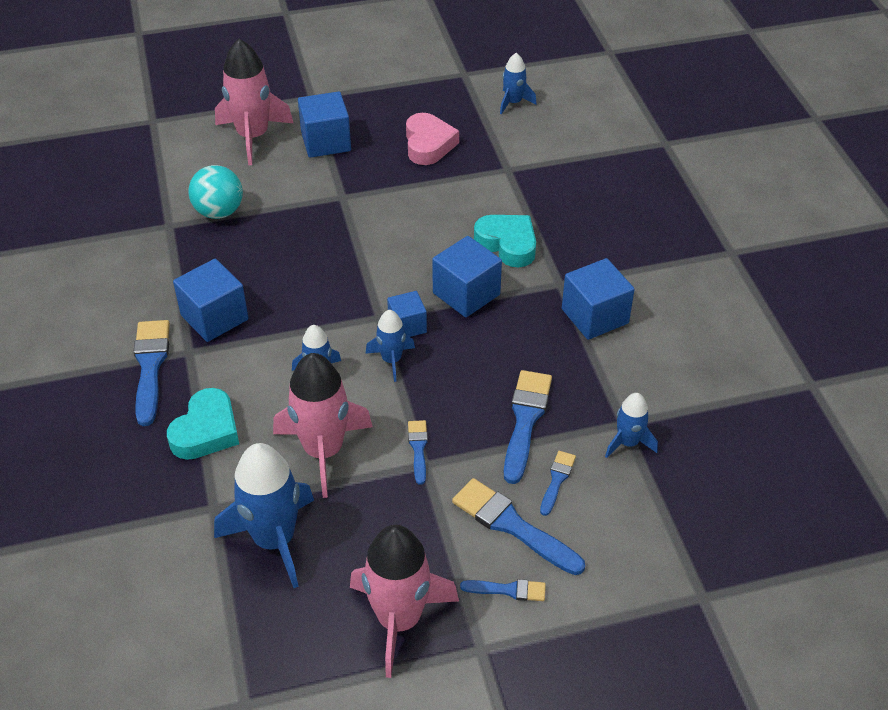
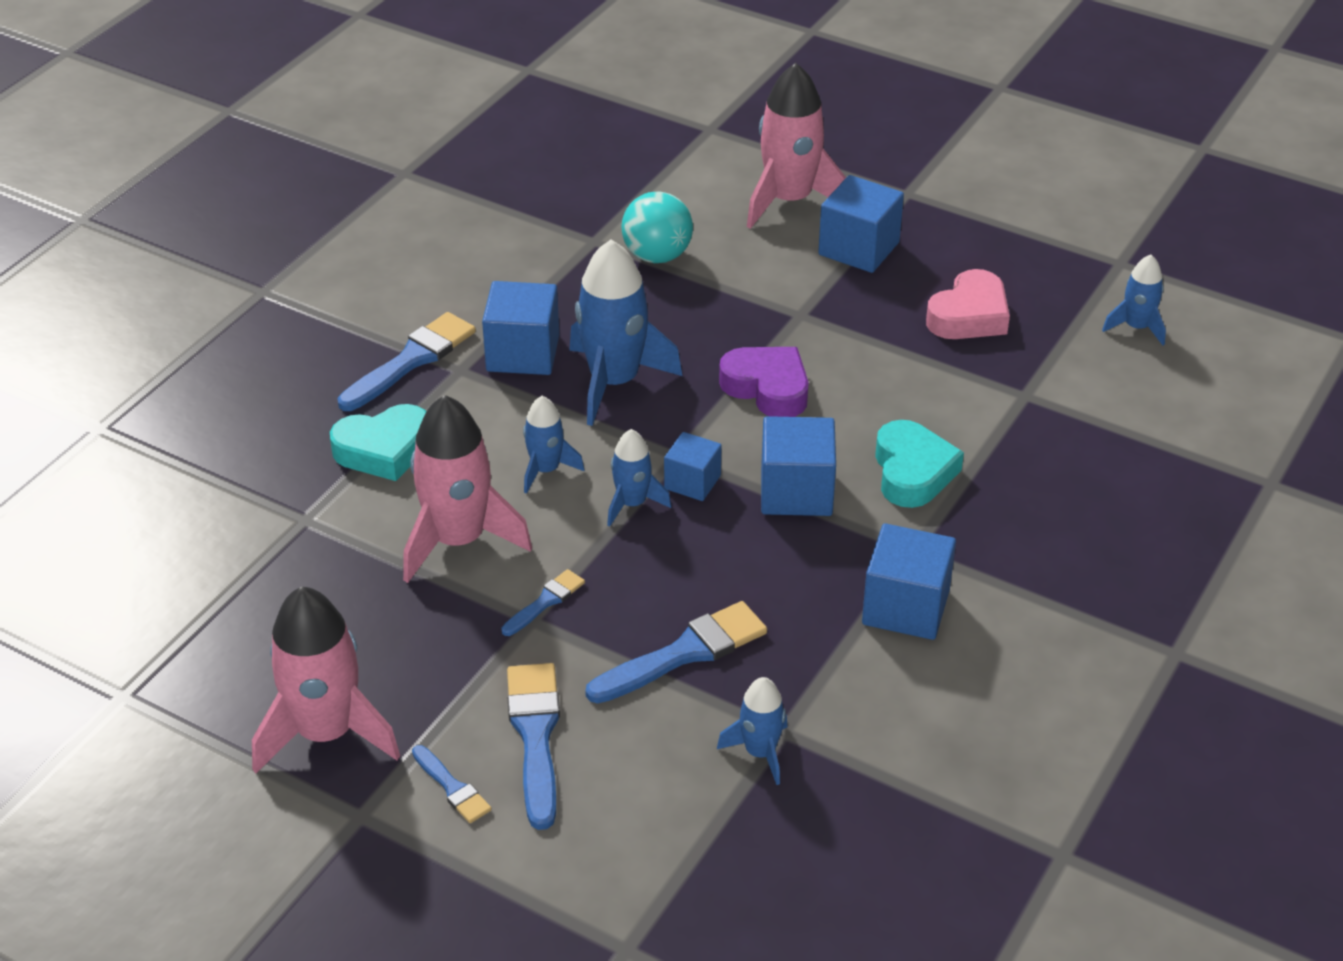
camera: 45 degrees right, 5 degrees down
(274, 540) = (316, 584): blue rocket -> blue rocket (614, 382)
(378, 248) = (767, 388): none -> purple heart
(557, 480) = (636, 730): blue brush -> none

